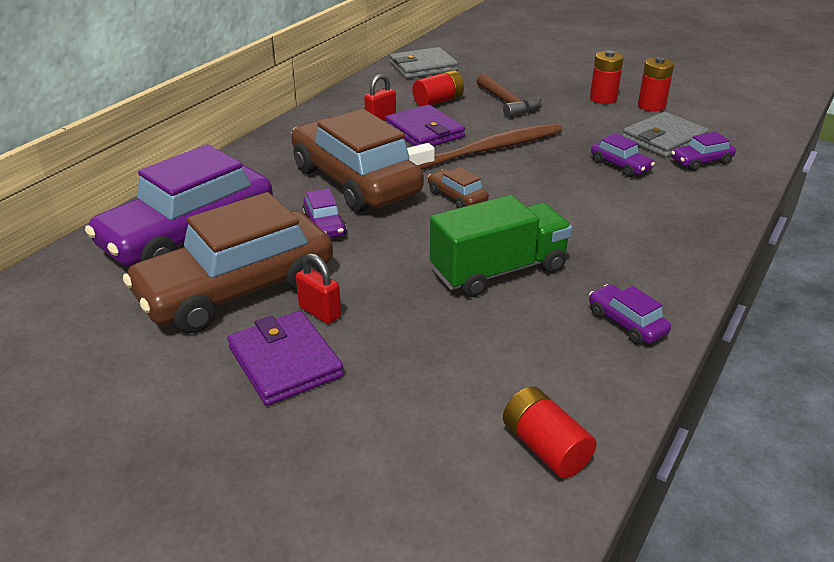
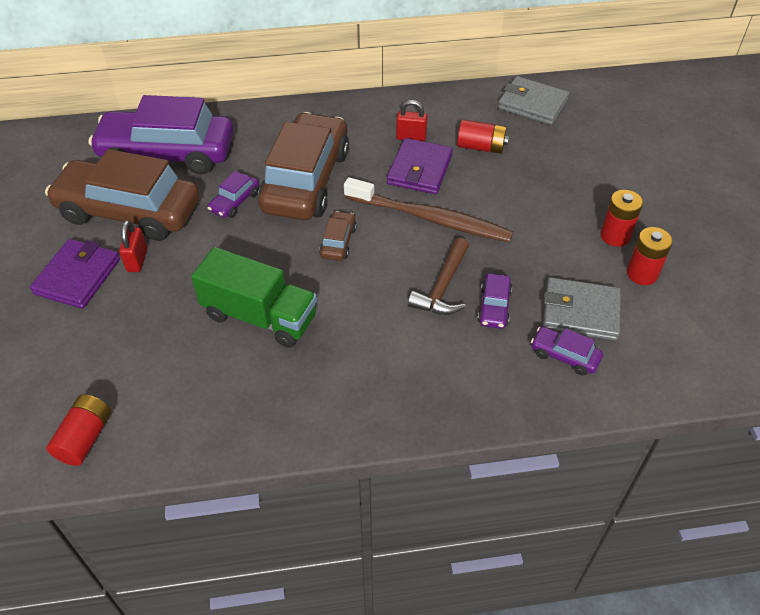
camera: 50 degrees right, 15 degrees up
(507, 103) = (528, 185): brown hammer -> brown hammer (443, 287)
(626, 323) = (255, 417): purple car -> none

